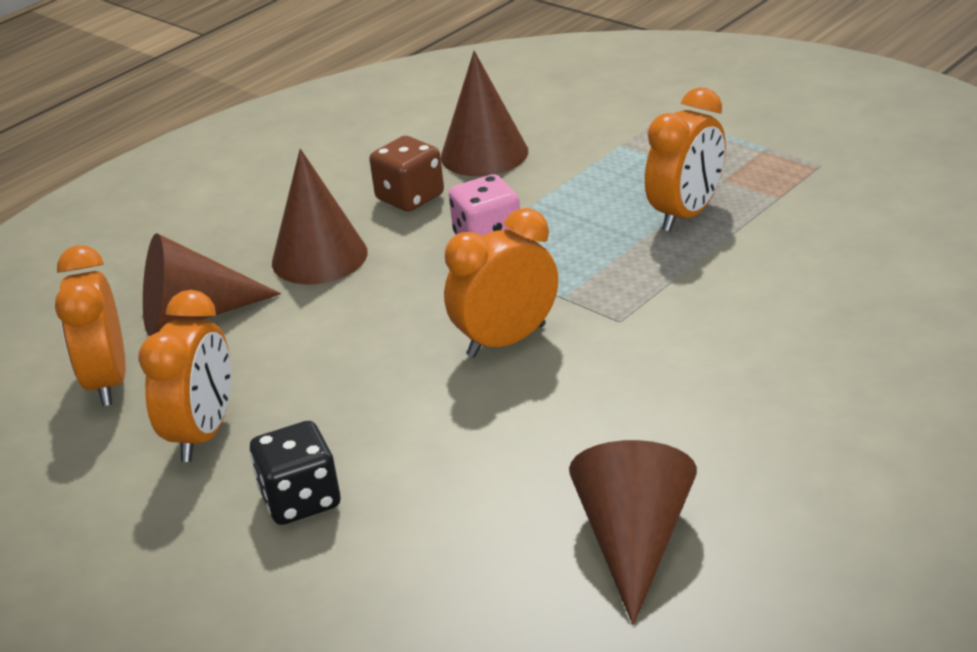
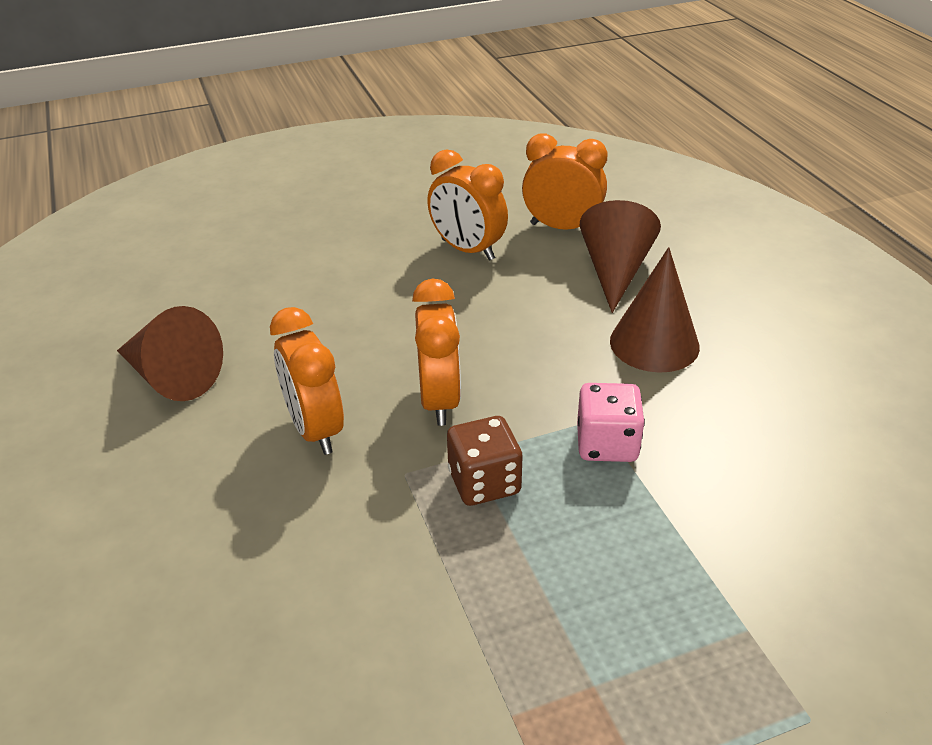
camera: 115 degrees right, 5 degrees up
(300, 500) = (364, 269): black dice -> none
(410, 197) = (727, 422): brown dice -> brown dice (484, 482)
(484, 154) = (793, 504): brown cone -> none
(686, 214) = (540, 608): orange clock -> orange clock (315, 430)

